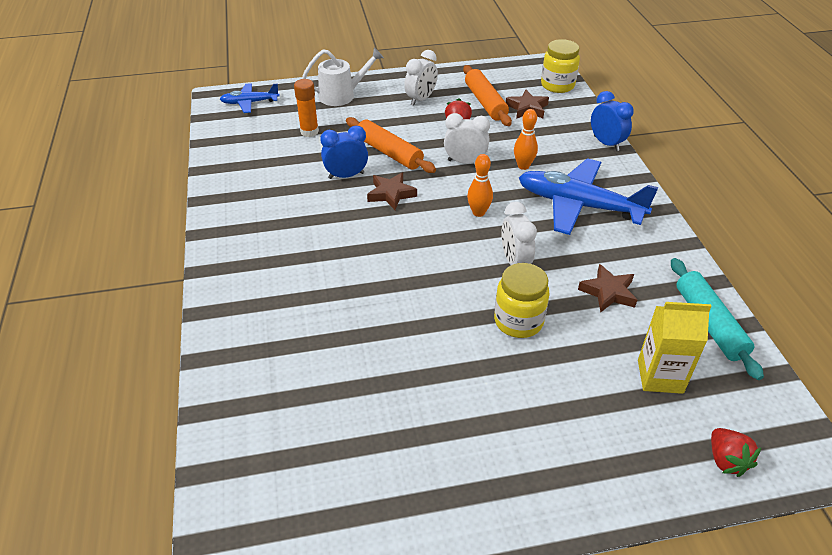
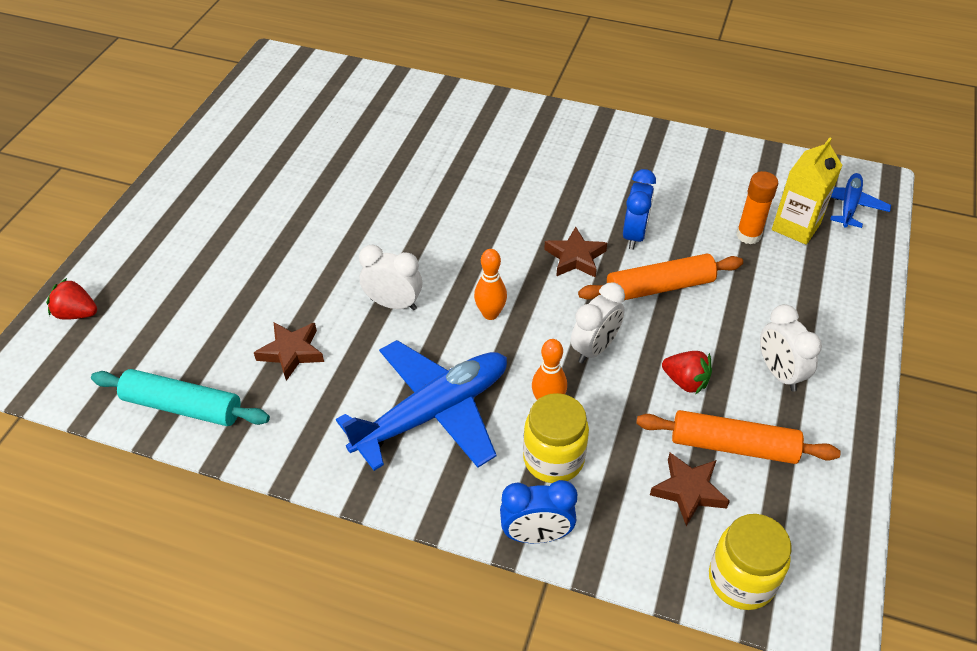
camera: 120 degrees right, 5 degrees up
(342, 95) = (829, 295): white watering can -> none
(518, 321) = (320, 266): yellow jar -> yellow jar (553, 459)
(660, 376) = (176, 326): yellow carton -> yellow carton (796, 227)

